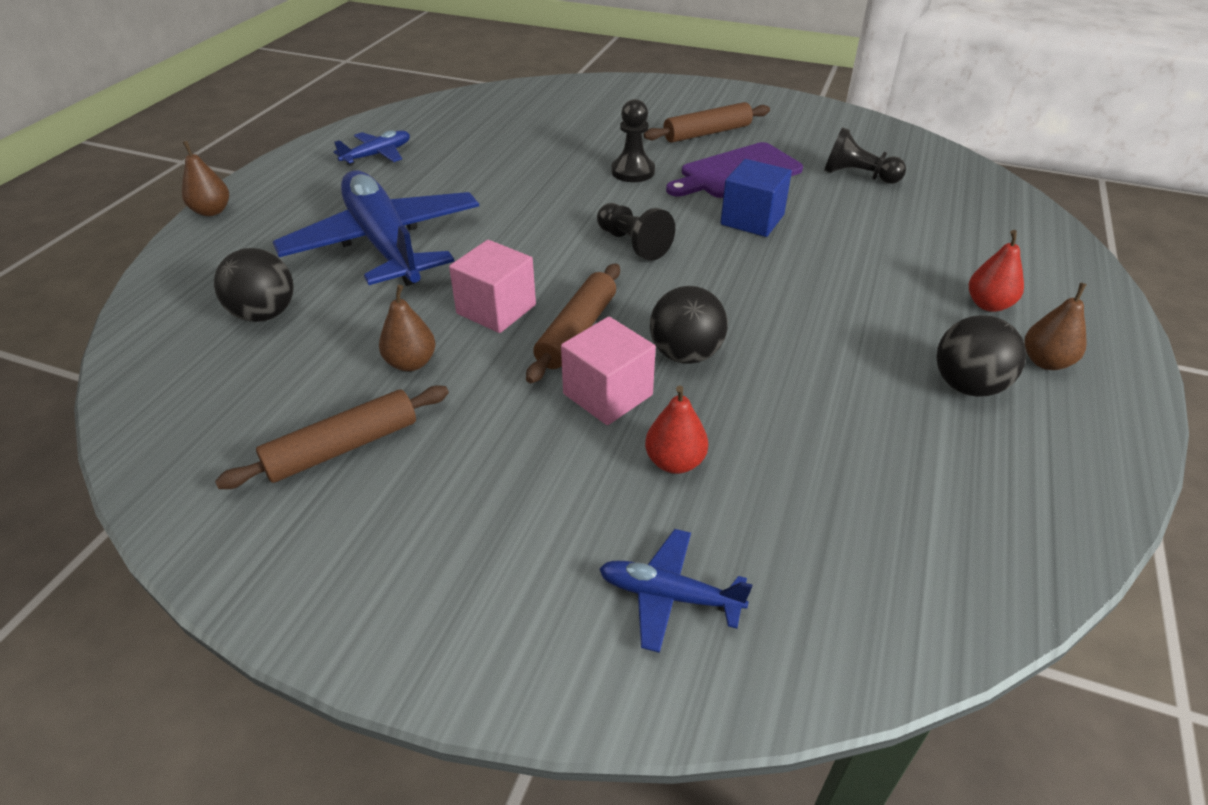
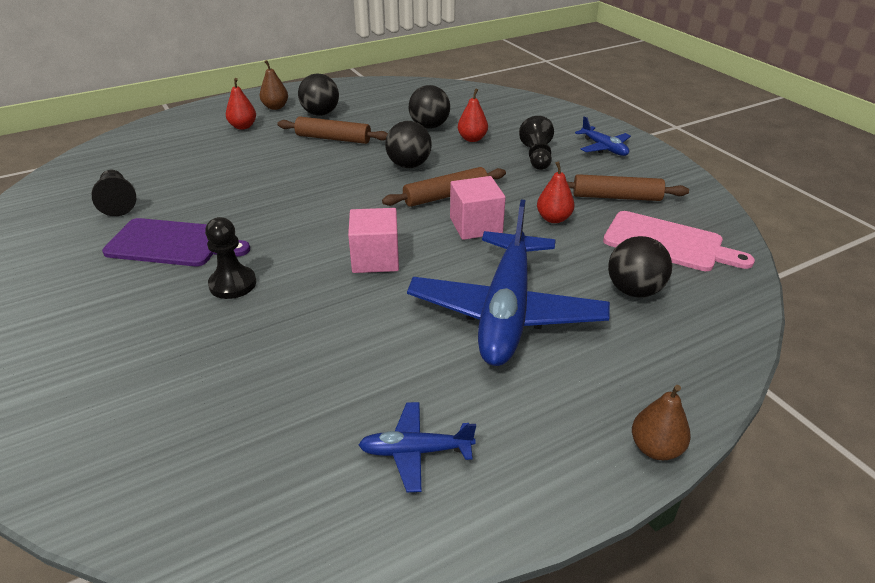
camera: 140 degrees left, 5 degrees down
(238, 396) = (668, 243): none -> pink cutting board
(411, 363) = (553, 219): brown pear -> red pear
(608, 394) = (468, 167): pink cube -> pink cube (375, 259)
(633, 244) = (338, 227): black pawn -> black pawn (537, 157)
(669, 596) = (521, 116): blue plane -> blue plane (604, 148)
(707, 133) = (101, 293): brown rolling pin -> brown rolling pin (333, 138)
(752, 220) = (243, 207): blue cube -> none
(779, 454) = (429, 126): none -> black ball

